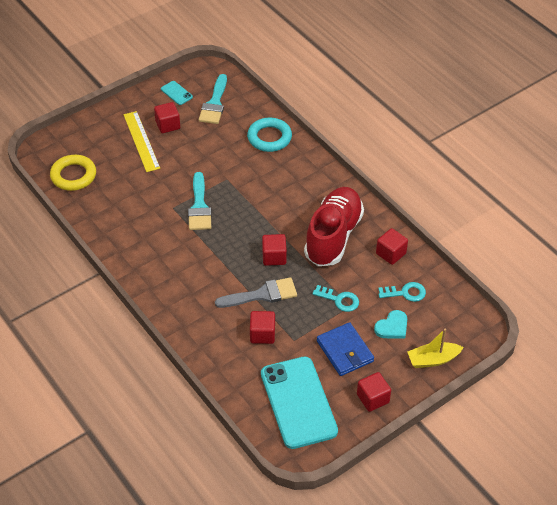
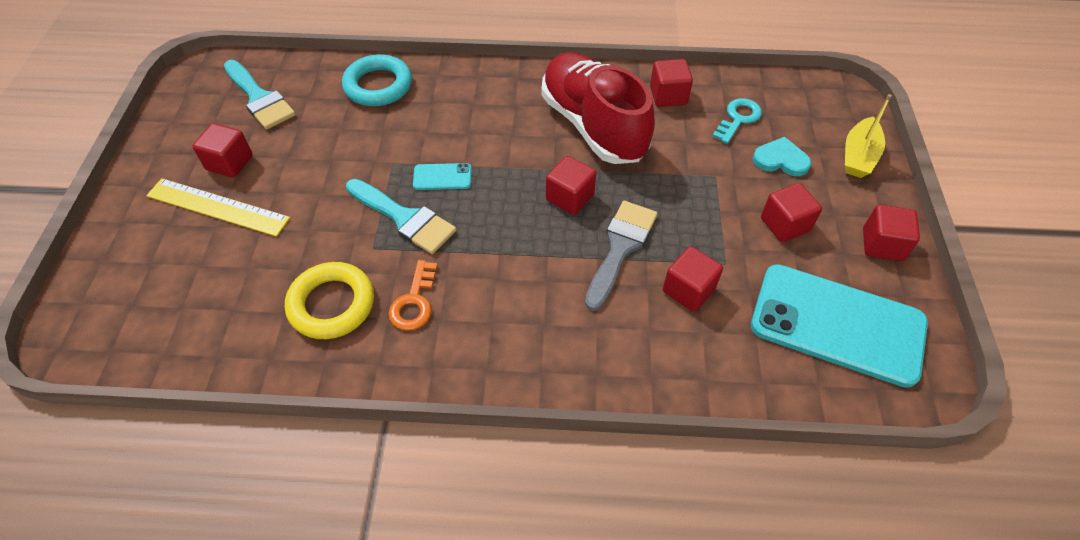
camera: 50 degrees left, 5 degrees up
(73, 175) = (171, 327): yellow ring -> yellow ring (332, 304)
(159, 241) = (414, 302): none -> orange key
(176, 93) = (191, 121): turquoise phone -> turquoise phone (442, 177)
(339, 300) = (698, 180): turquoise key -> none
(345, 351) = (785, 224): blue wallet -> red cube
(392, 327) = (780, 160): turquoise heart -> turquoise heart turned 75 degrees counterclockwise

